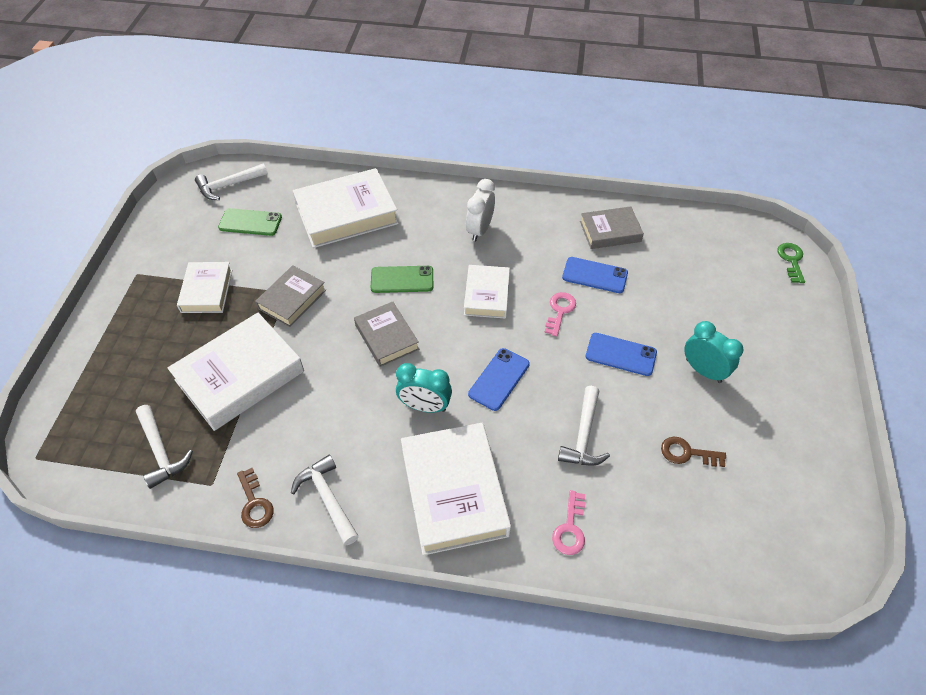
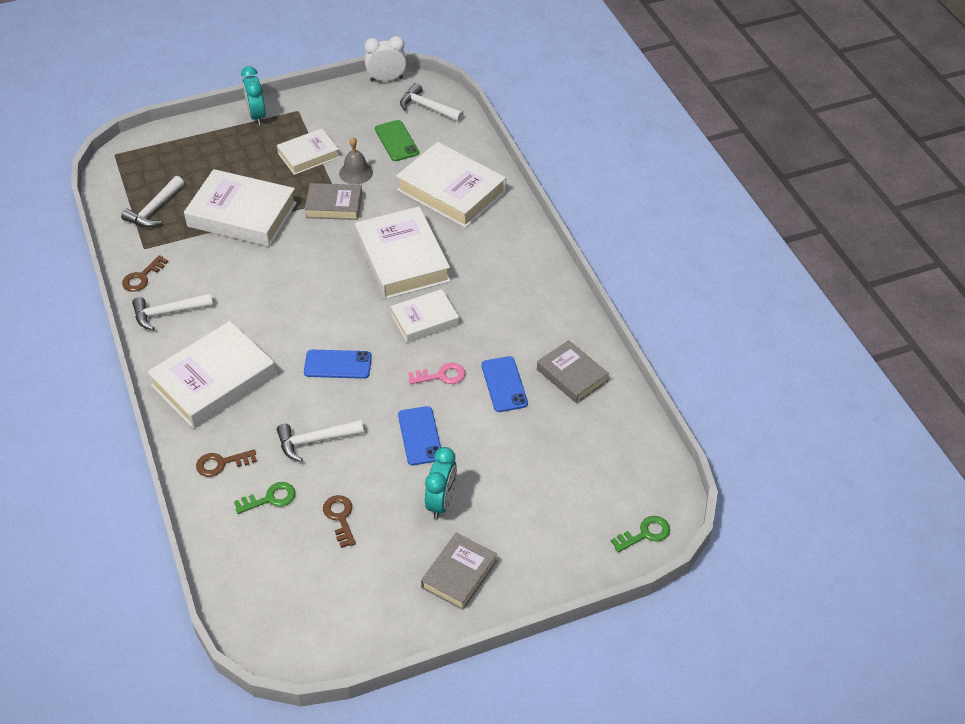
camera: 60 degrees right, 5 degrees down
(264, 266) = (356, 172): none -> grey bell
(327, 498) = (167, 313): white hammer -> white hammer turned 135 degrees counterclockwise
(386, 337) = (334, 278): grey book -> grey book (459, 574)
(402, 280) = (402, 259): green phone -> white book
(425, 406) = (281, 330): turquoise clock -> turquoise clock (257, 116)
(479, 230) = (500, 283): white clock -> white clock (386, 79)
(570, 528) = (221, 463): pink key -> brown key
(637, 502) = (270, 498): none -> green key

